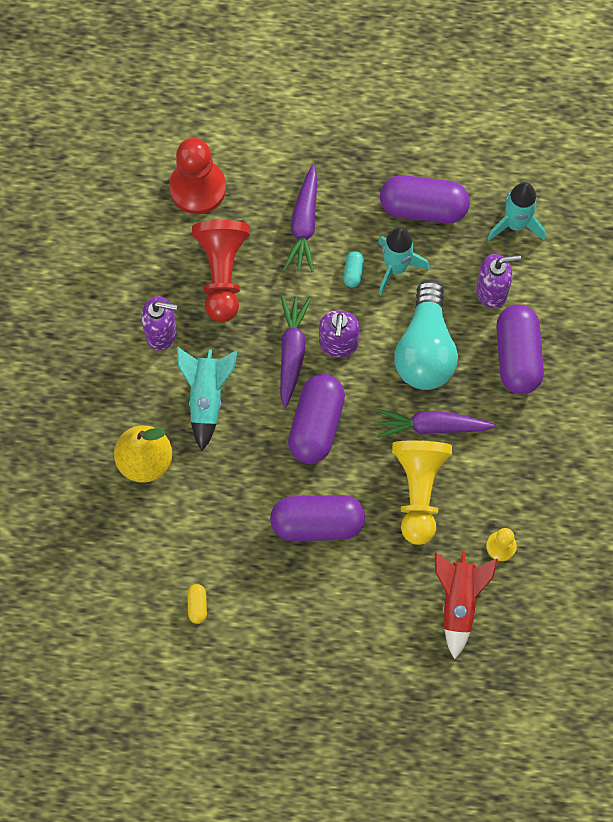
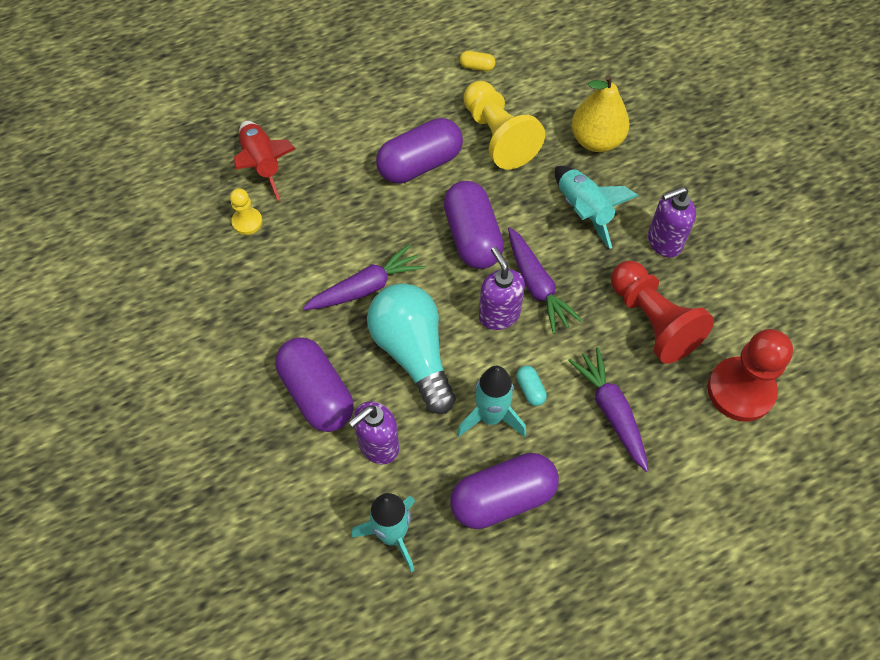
camera: 150 degrees right, 10 degrees down
(197, 605) = (477, 67): yellow capsule -> yellow capsule turned 45 degrees counterclockwise
(419, 491) = (346, 229): yellow pawn -> yellow pawn (498, 136)

